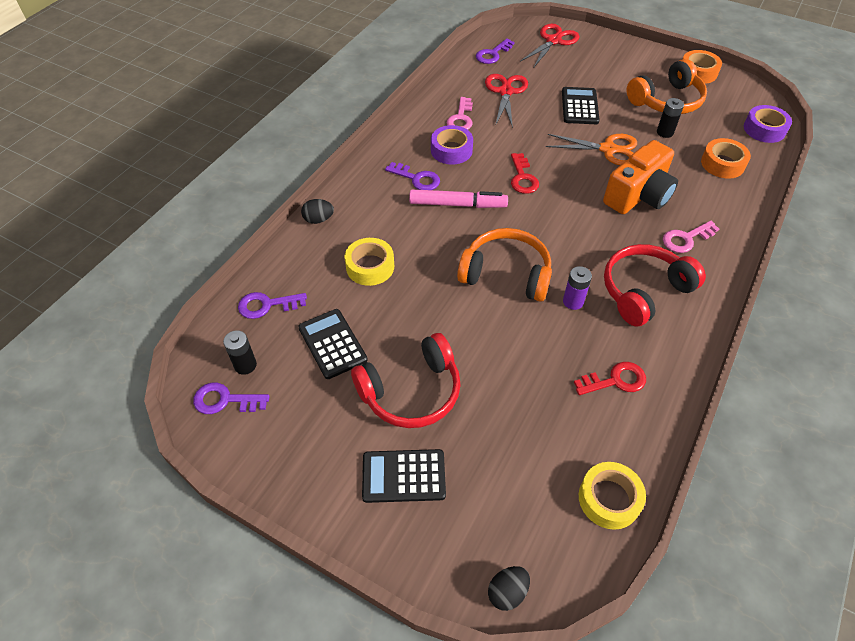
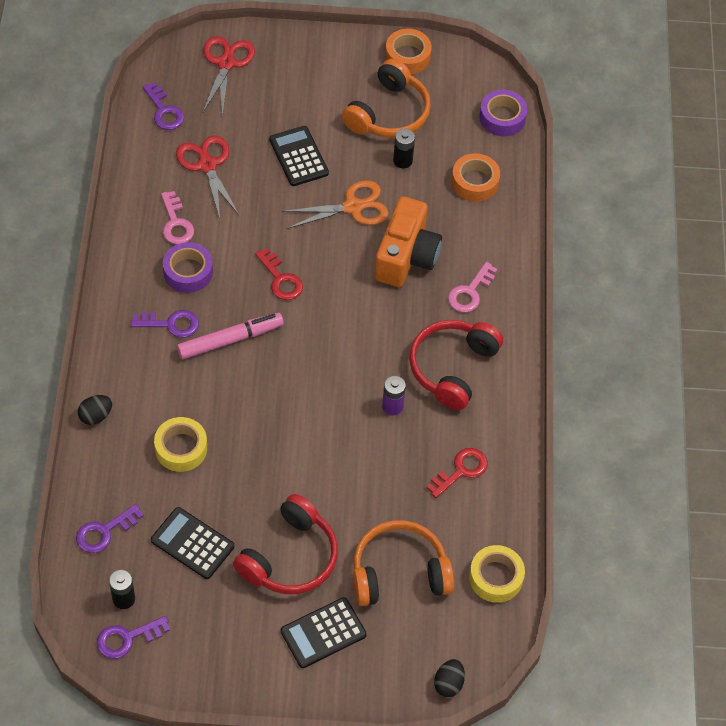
camera: 30 degrees left, 5 degrees up
(492, 54) = (164, 111): purple key -> purple key turned 45 degrees counterclockwise
(506, 274) = (317, 401): orange headphones -> orange headphones (399, 572)

